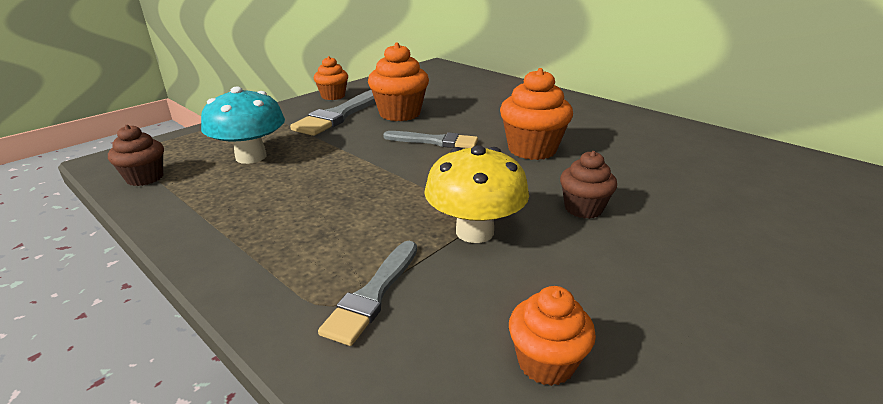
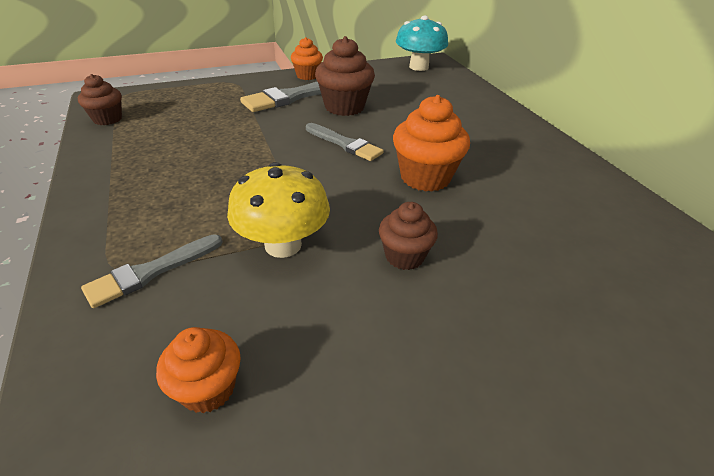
camera: 25 degrees right, 10 degrees up
(251, 157) = (190, 120): turquoise mushroom -> turquoise mushroom (418, 67)
(400, 113) = (344, 107): orange cupcake -> brown cupcake

